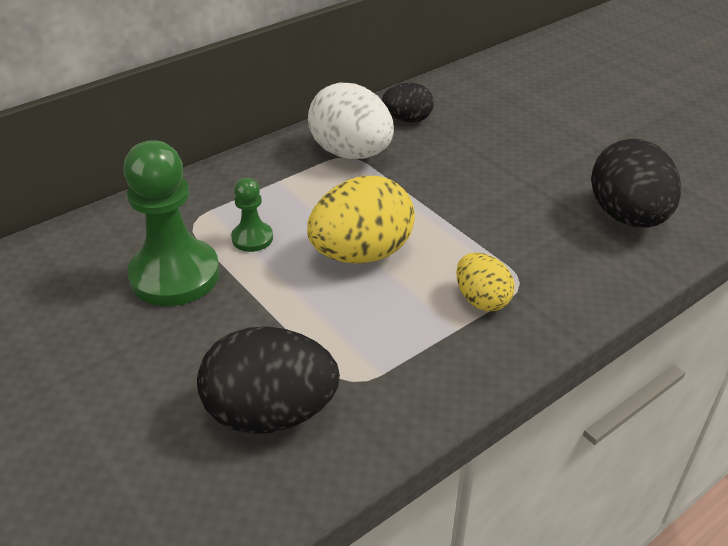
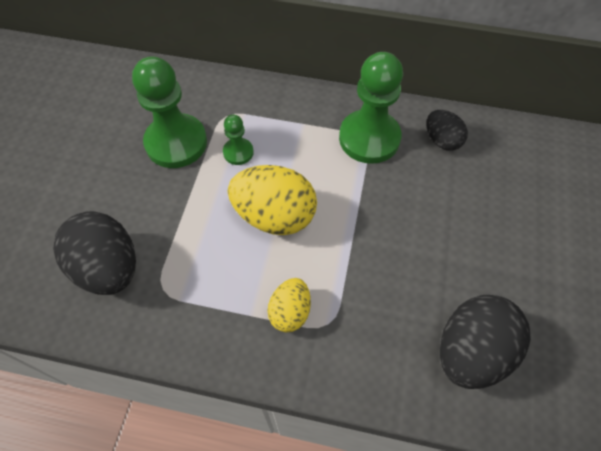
camera: 50 degrees right, 20 degrees up
(351, 153) = (369, 138): white egg -> green pawn

